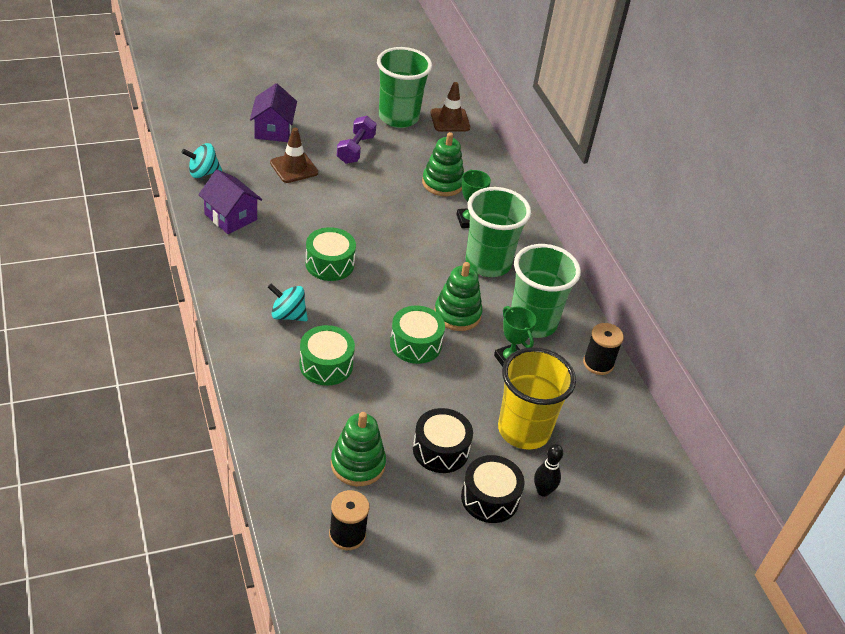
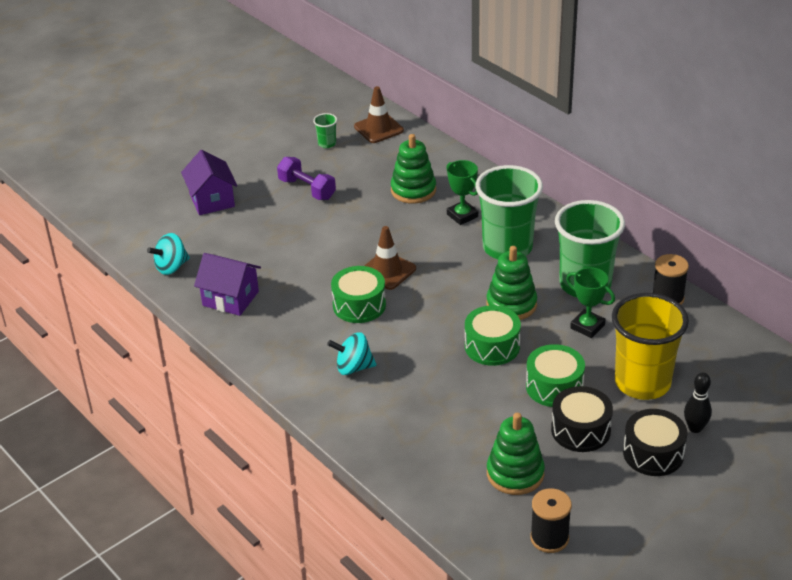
camera: 15 degrees left, 5 degrees down
(294, 168) = (259, 229): brown traffic cone -> brown traffic cone (387, 271)
(326, 365) = (422, 398): green drum -> green drum (554, 387)
(355, 149) = (307, 189): purple dumbbell -> purple dumbbell turned 45 degrees counterclockwise
(398, 117) = (327, 144): green cup -> green cup, size x0.41

